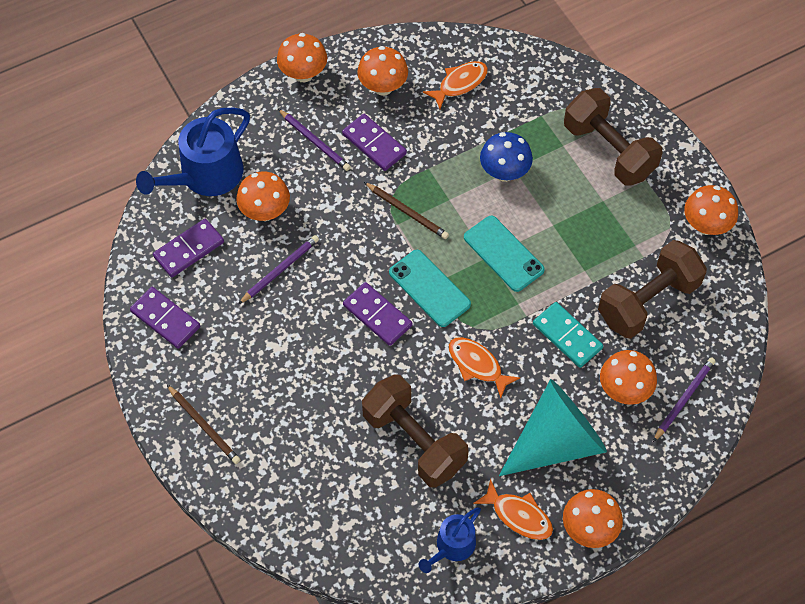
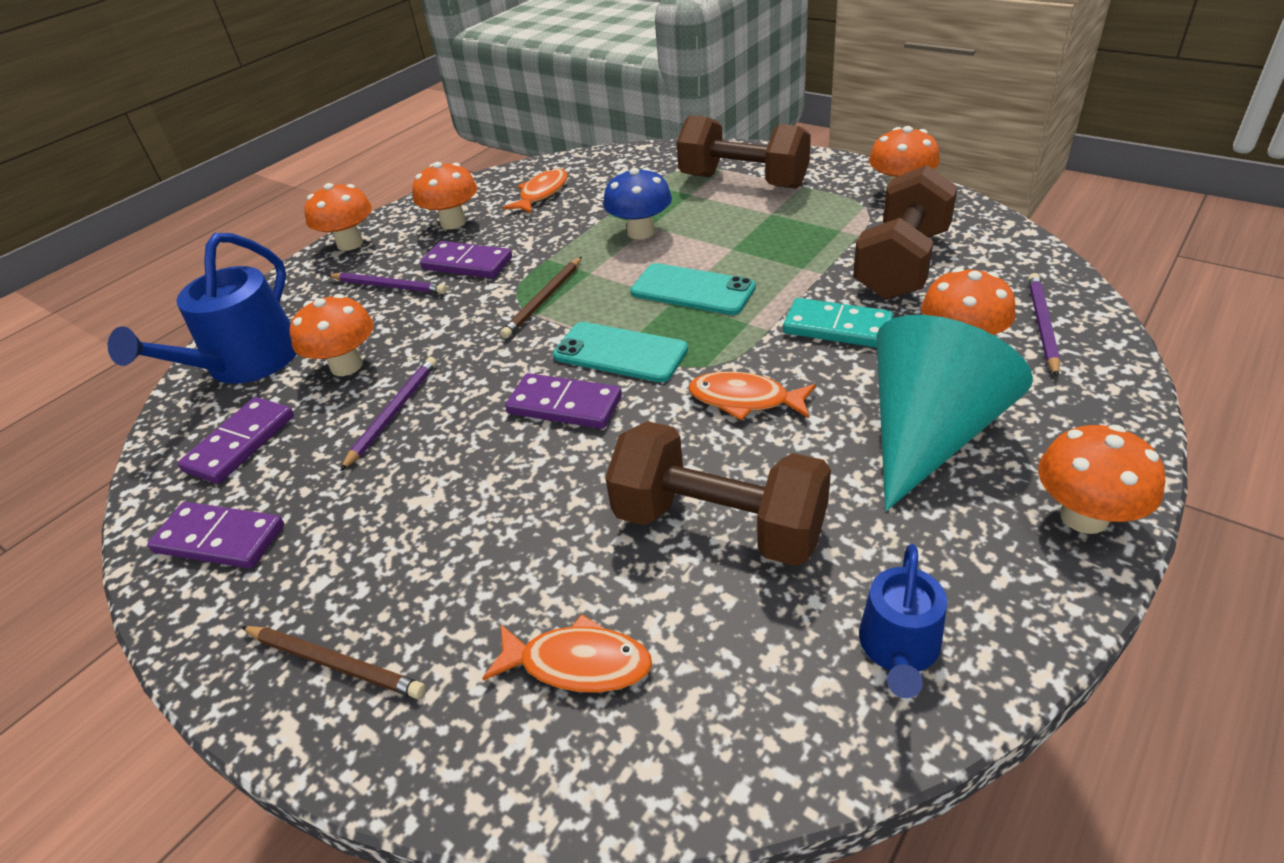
camera: 20 degrees left, 20 degrees down
(407, 212) = (544, 300): brown pencil -> brown pencil turned 105 degrees clockwise
(518, 515) = (964, 549): orange fish -> orange fish (578, 663)

